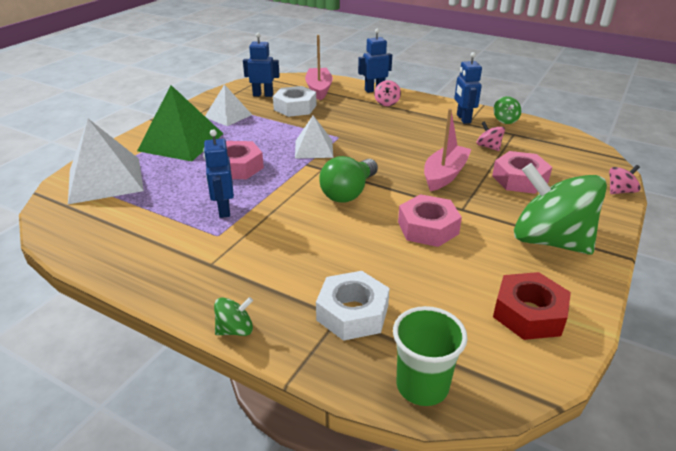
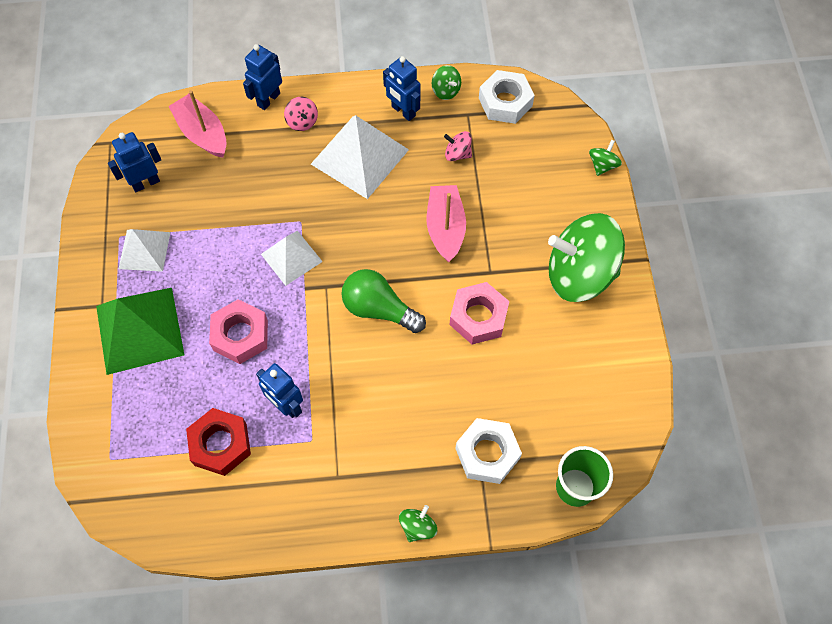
camera: 35 degrees left, 30 degrees up
(105, 180) = (125, 438): white pyramid -> white pyramid (360, 156)
(295, 107) = (207, 189): white nut -> white nut (505, 102)
(349, 192) = (379, 309): green light bulb -> green light bulb turned 120 degrees clockwise
(519, 179) = (513, 195): pink nut -> none
(529, 313) = (605, 372): red nut -> red nut (221, 444)
(620, 191) = (602, 165): pink spinning top -> green spinning top

